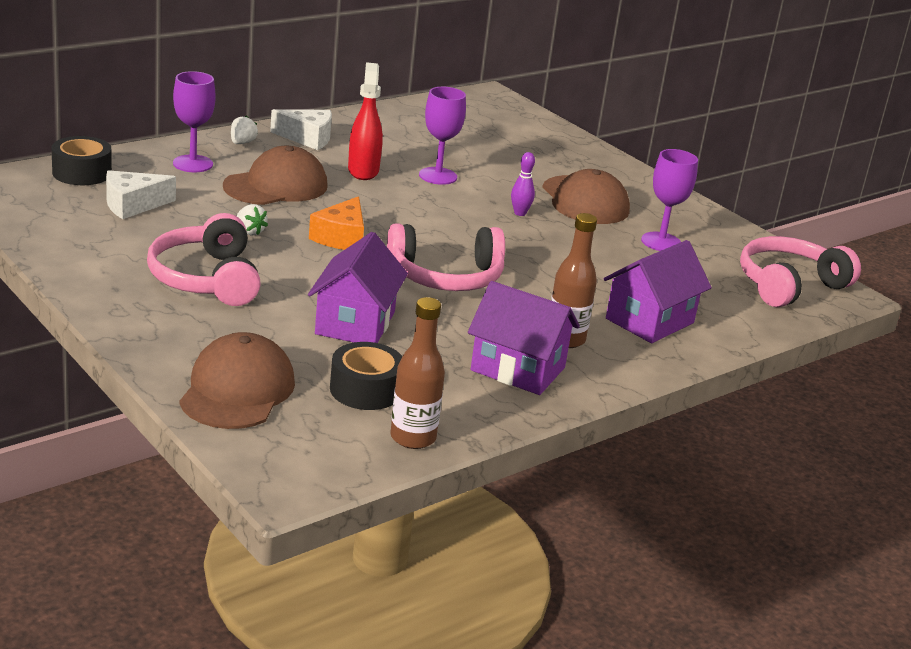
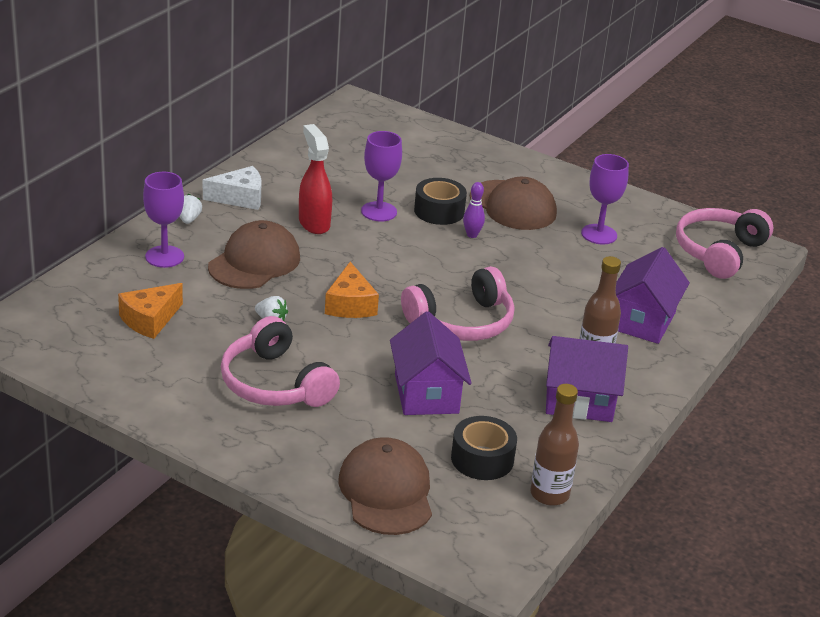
camera: 20 degrees left, 5 degrees up
(82, 173) = (76, 295): black tape -> black tape (439, 211)
(133, 205) = (150, 320): white cheese -> orange cheese

